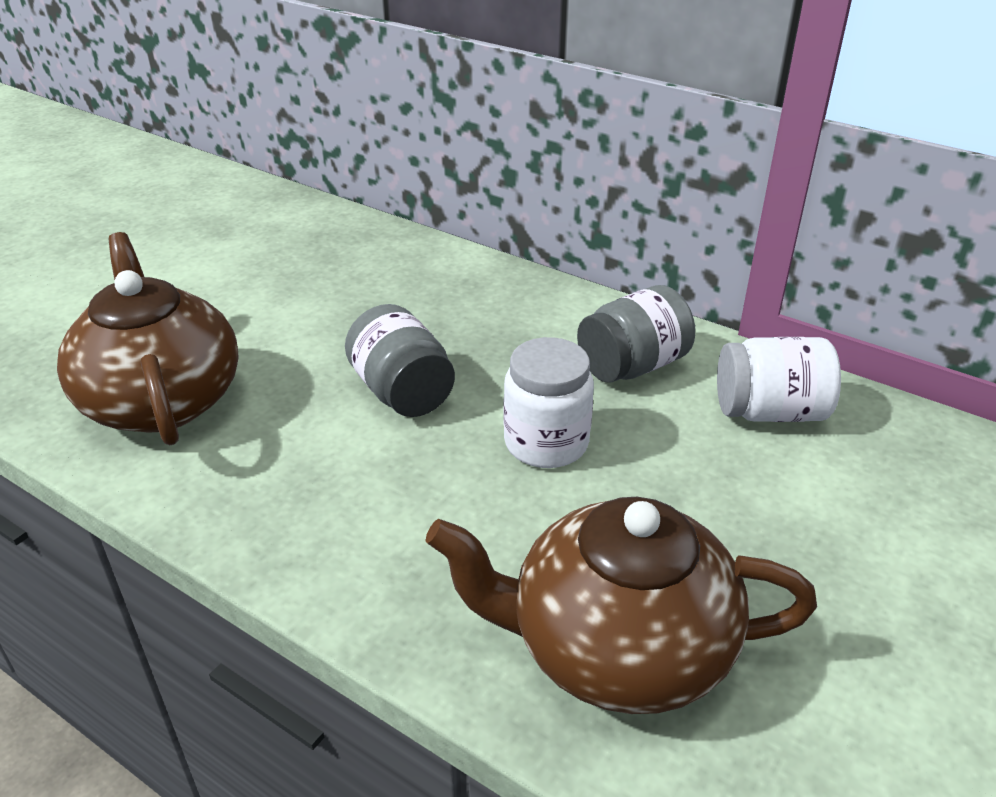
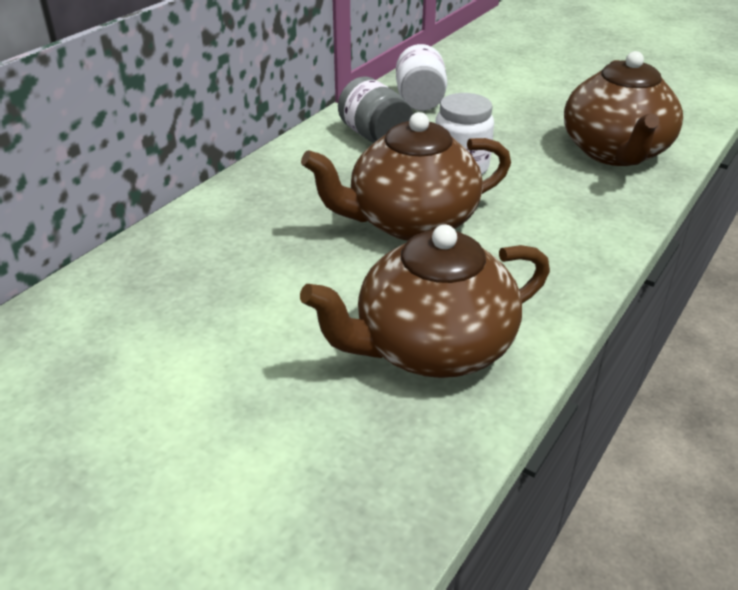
camera: 90 degrees left, 0 degrees up
(402, 392) = (410, 222): grey jar -> brown teapot

